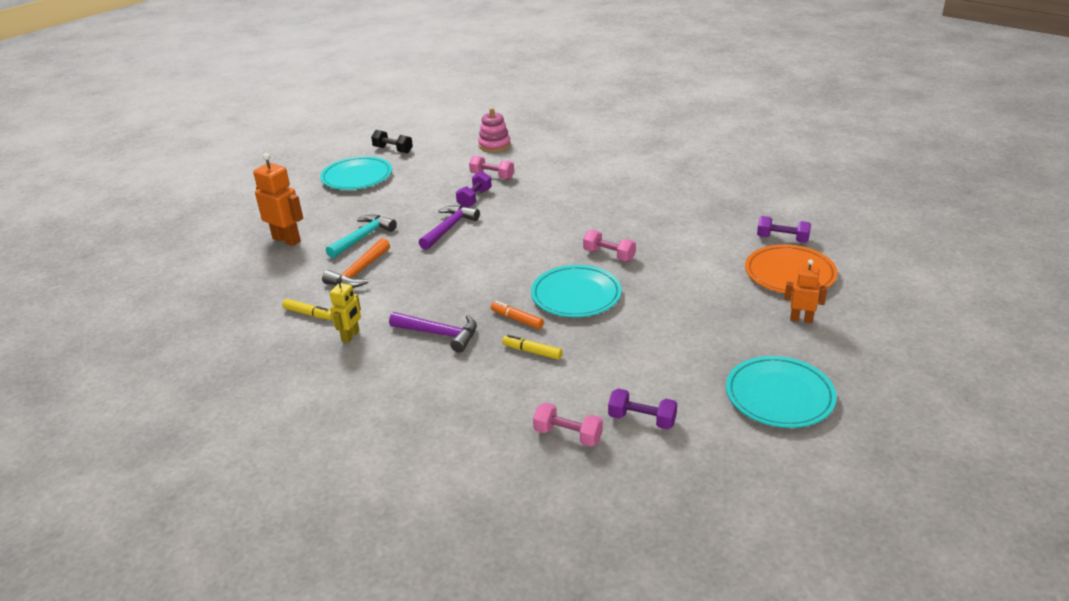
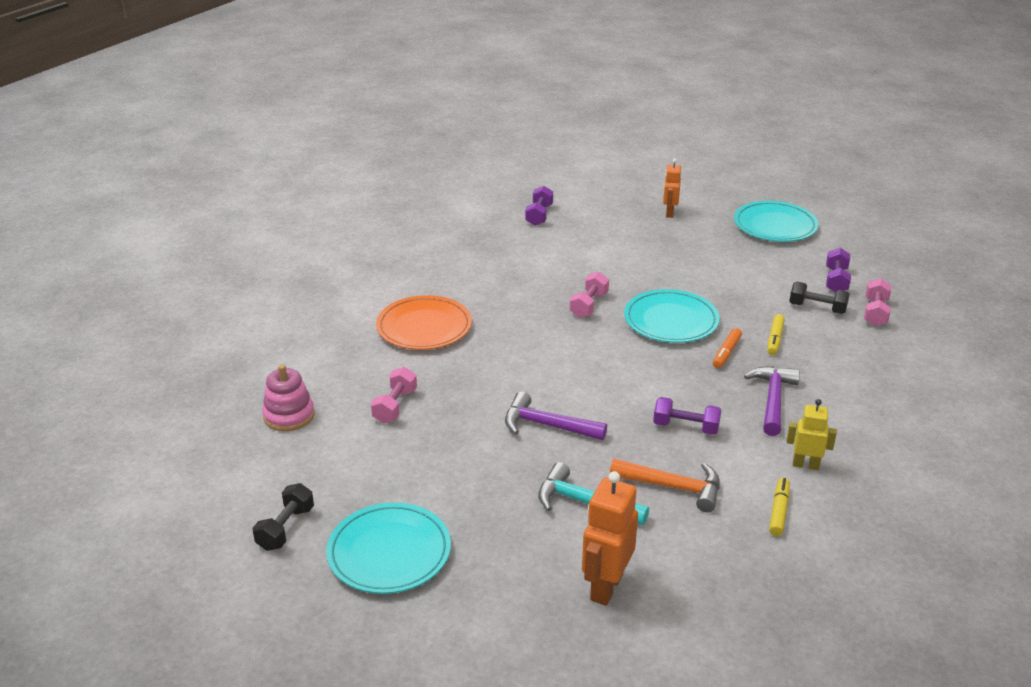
camera: 100 degrees left, 0 degrees up
(474, 198) = (463, 414): purple dumbbell -> purple dumbbell (685, 427)
(584, 392) = (817, 308): none -> black dumbbell
(790, 274) = (600, 214): orange plate -> orange plate (424, 327)

